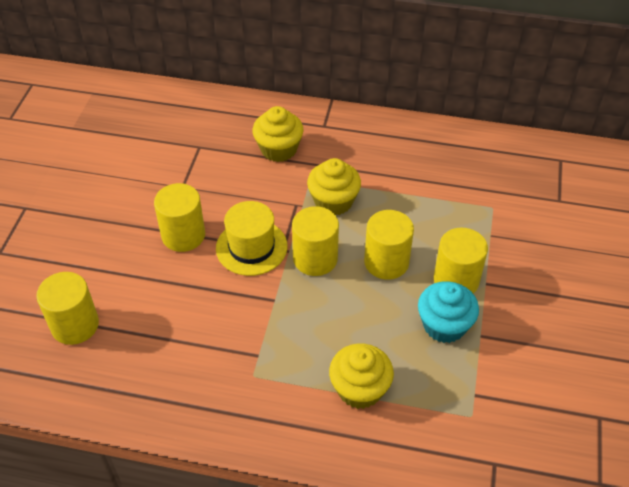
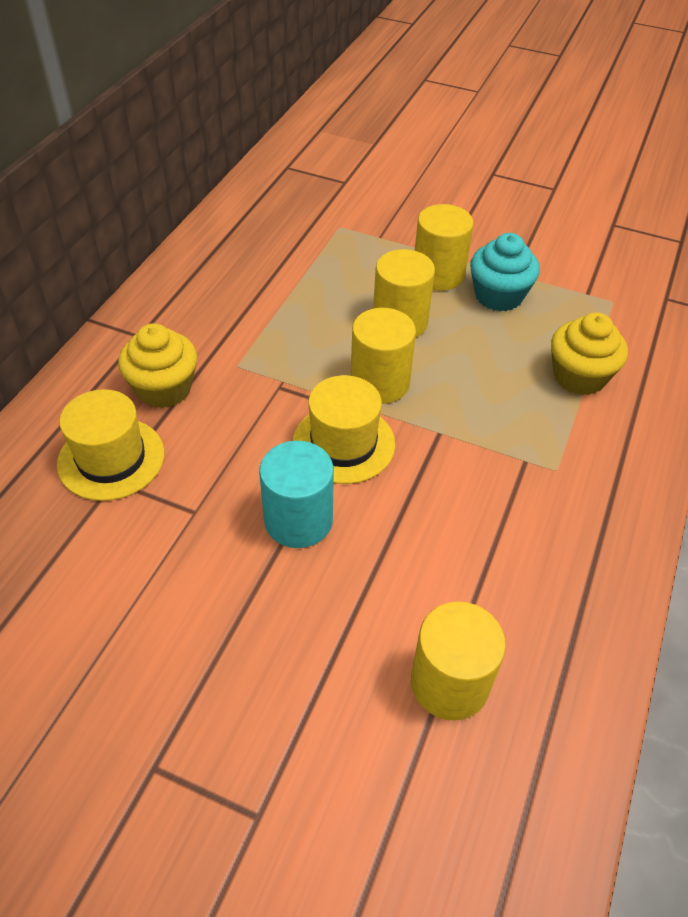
camera: 80 degrees left, 0 degrees up
(183, 235) = (298, 520): yellow cylinder -> turquoise cylinder
(215, 141) = (111, 458): none -> yellow hat
(333, 201) = (286, 350): yellow cupcake -> none

